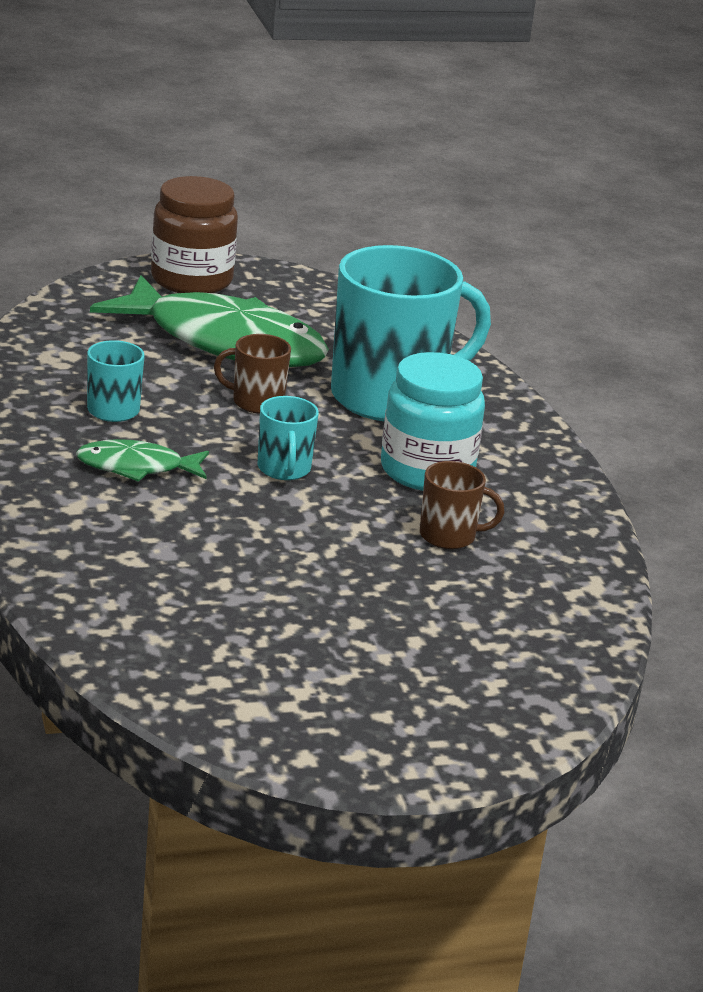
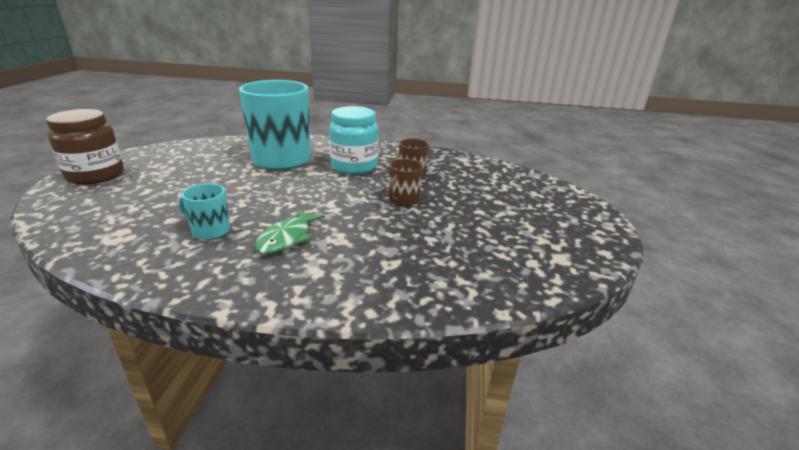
camera: 65 degrees left, 0 degrees up
(225, 342) = (178, 182): green fish -> none
(256, 402) = (251, 188): brown mug -> brown mug (403, 200)
(284, 469) = (326, 196): turquoise mug -> none

